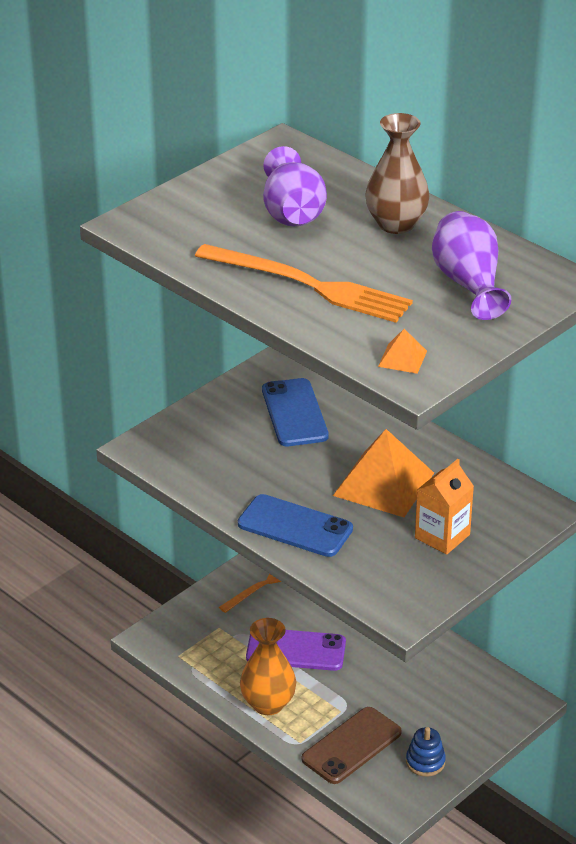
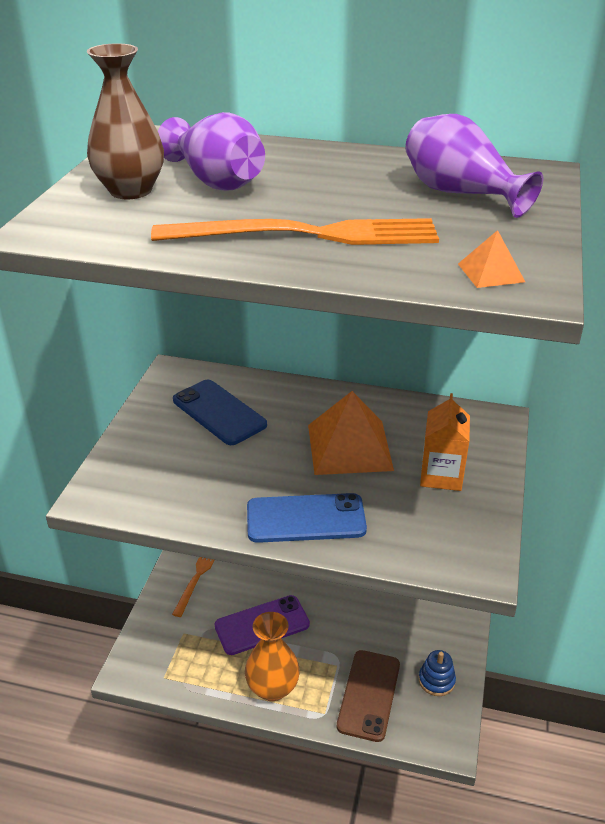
camera: 30 degrees left, 0 degrees up
(396, 224) = (330, 167): brown vase -> brown vase (130, 191)

